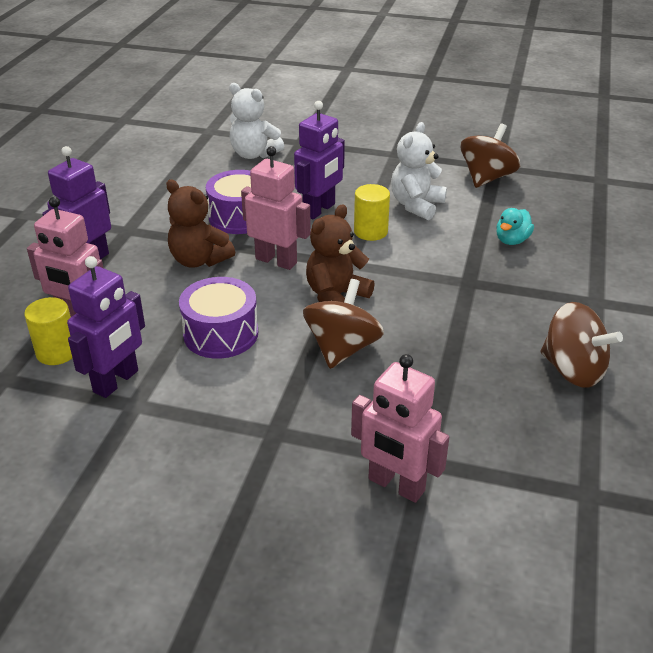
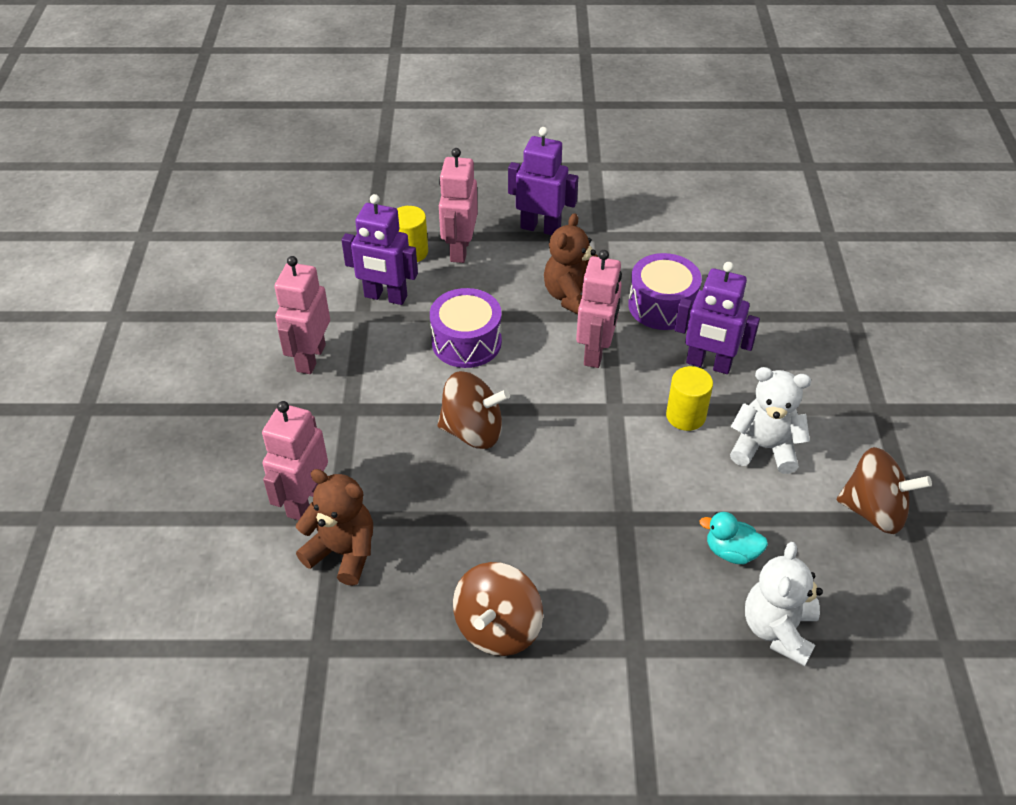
camera: 75 degrees right, 10 degrees up
(179, 456) = (310, 358): none -> pink robot
(254, 154) = (798, 284): white teddy bear -> white teddy bear (778, 629)
(336, 297) = (552, 410): brown teddy bear -> brown teddy bear (343, 552)

